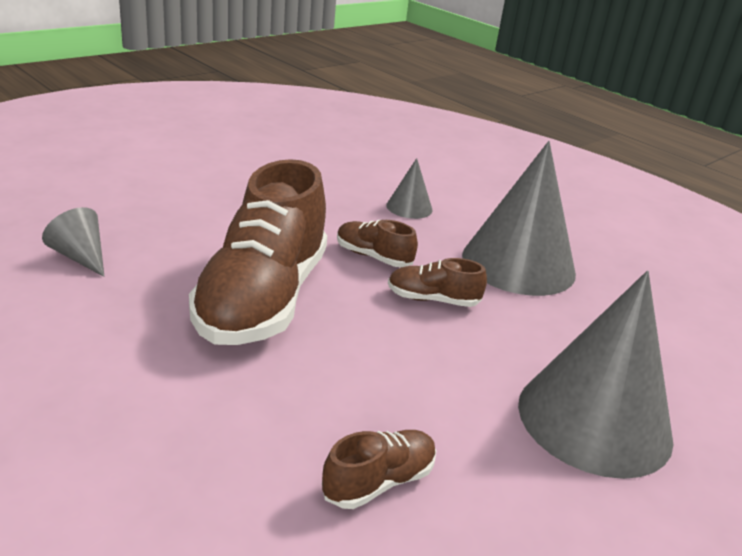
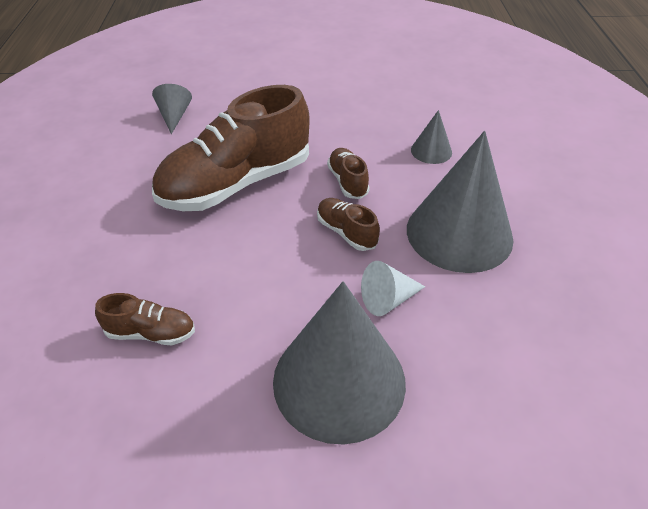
camera: 45 degrees right, 15 degrees up
(539, 338) = (388, 299): none -> white cone

